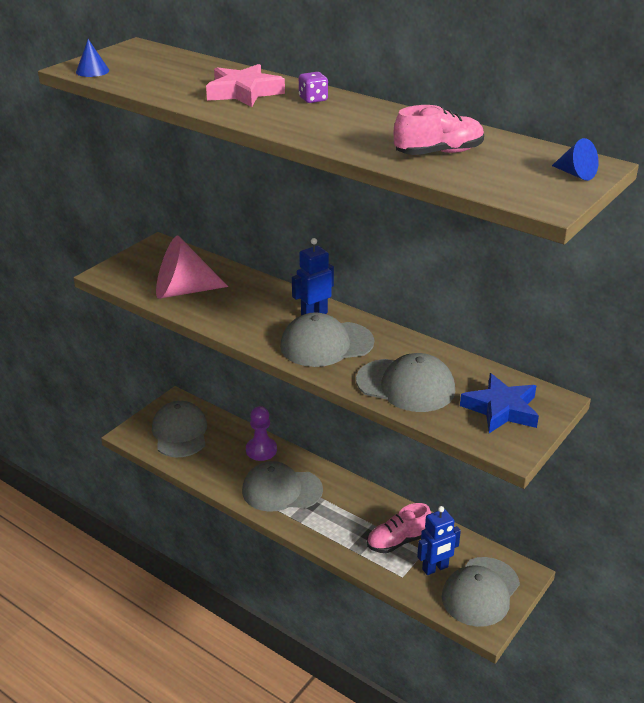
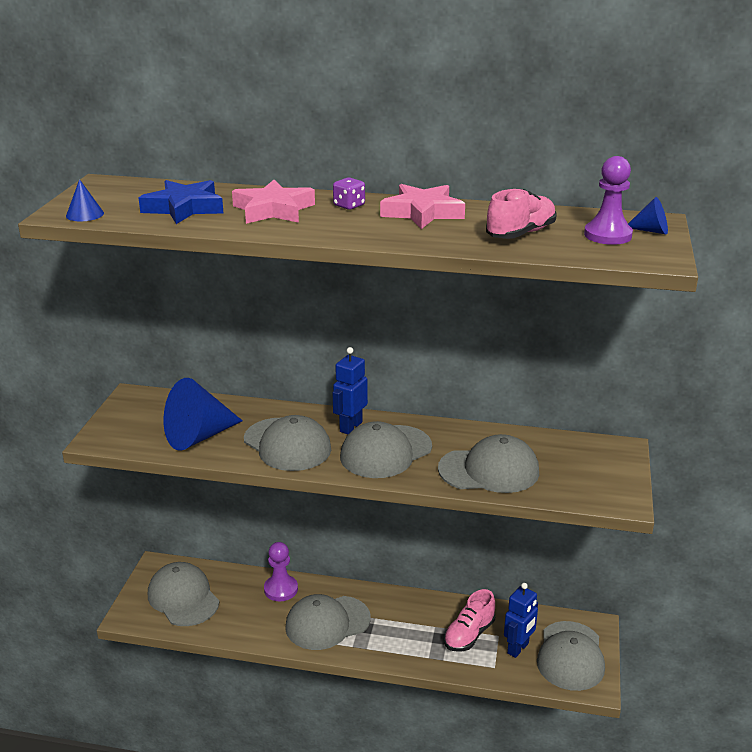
camera: 25 degrees left, 5 degrees down
(183, 291) = (198, 436): pink cone -> blue cone
(248, 316) = (287, 444): none -> grey cap
(371, 117) = (422, 213): none -> pink star
(501, 409) = (586, 468): blue star -> blue star (184, 208)
(524, 170) = (607, 235): none -> purple pawn

